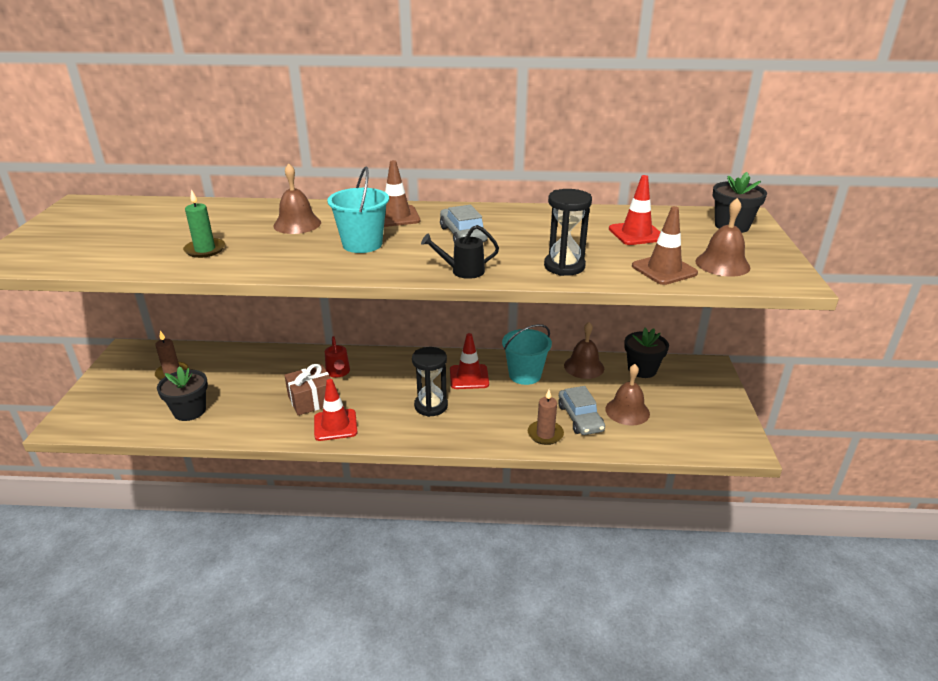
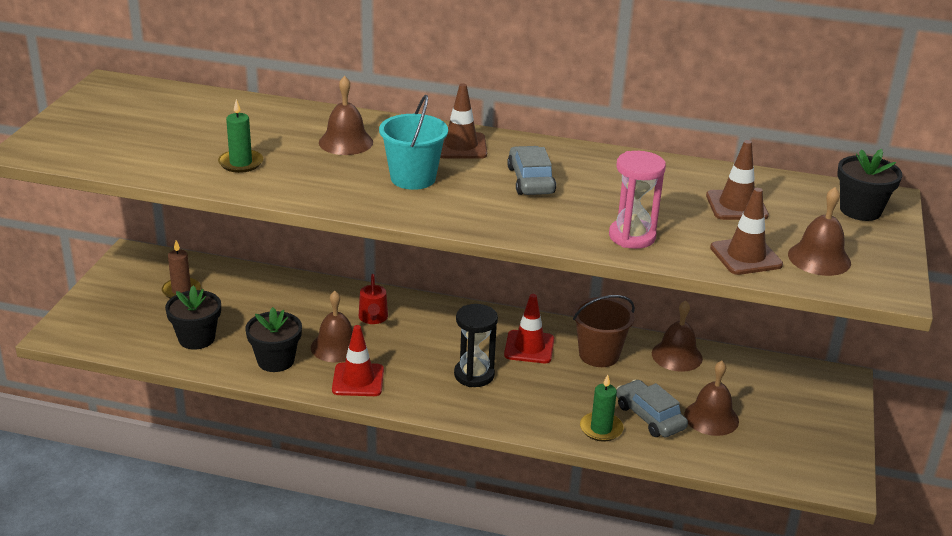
camera: 10 degrees right, 0 degrees up
(312, 400) = (336, 346): brown gift -> brown bell
(462, 271) = (515, 227): black watering can -> none
(525, 375) = (599, 355): turquoise bucket -> brown bucket
(545, 434) = (601, 429): brown candle -> green candle
(564, 266) = (632, 236): black hourglass -> pink hourglass
(580, 418) = (650, 417): grey car -> grey car turned 150 degrees clockwise
(636, 234) = (736, 206): red traffic cone -> brown traffic cone
(642, 369) = (750, 370): black flower pot -> black flower pot (275, 361)

